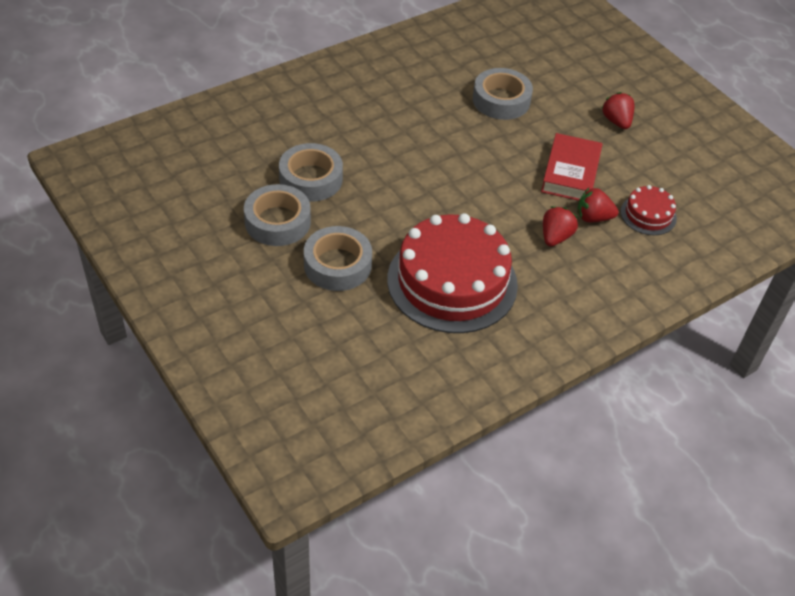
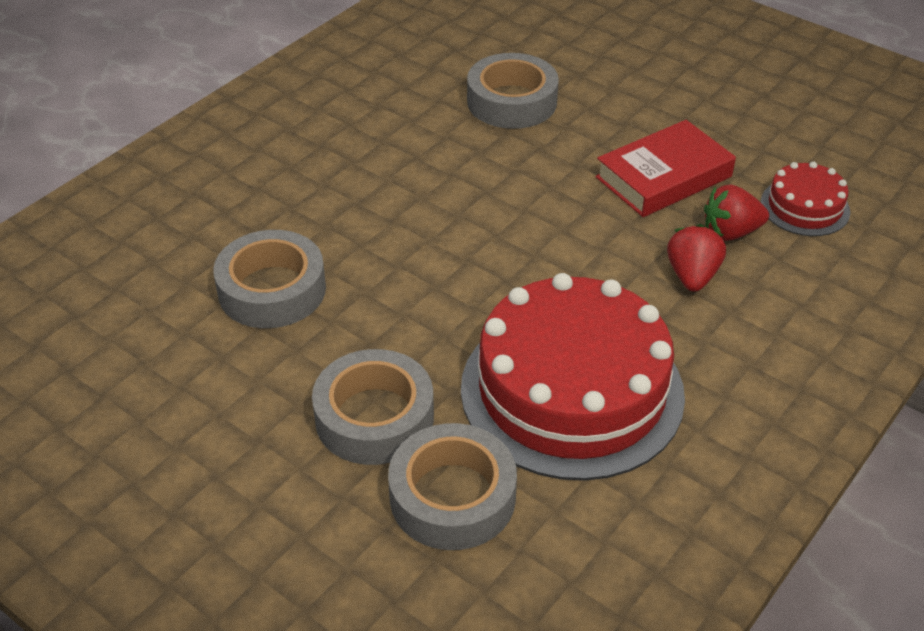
camera: 15 degrees left, 5 degrees down
(277, 222) = (244, 374): grey tape -> grey tape (452, 497)
(570, 173) = (664, 177): red book -> red book turned 60 degrees clockwise
(616, 121) = (688, 91): red strawberry -> none

